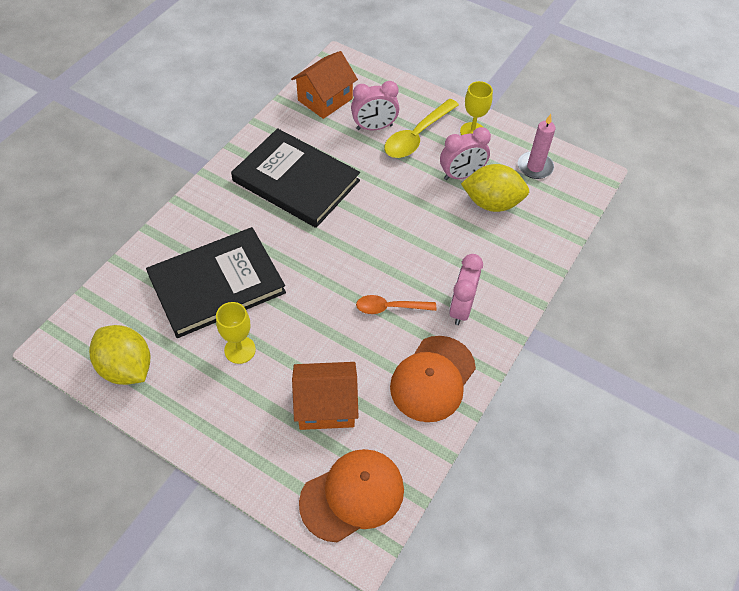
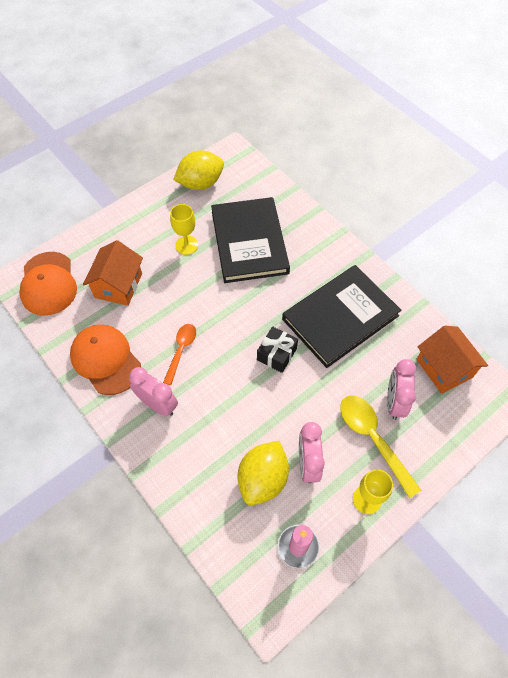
camera: 110 degrees right, 5 degrees up
(360, 222) = (276, 354): none -> black gift

